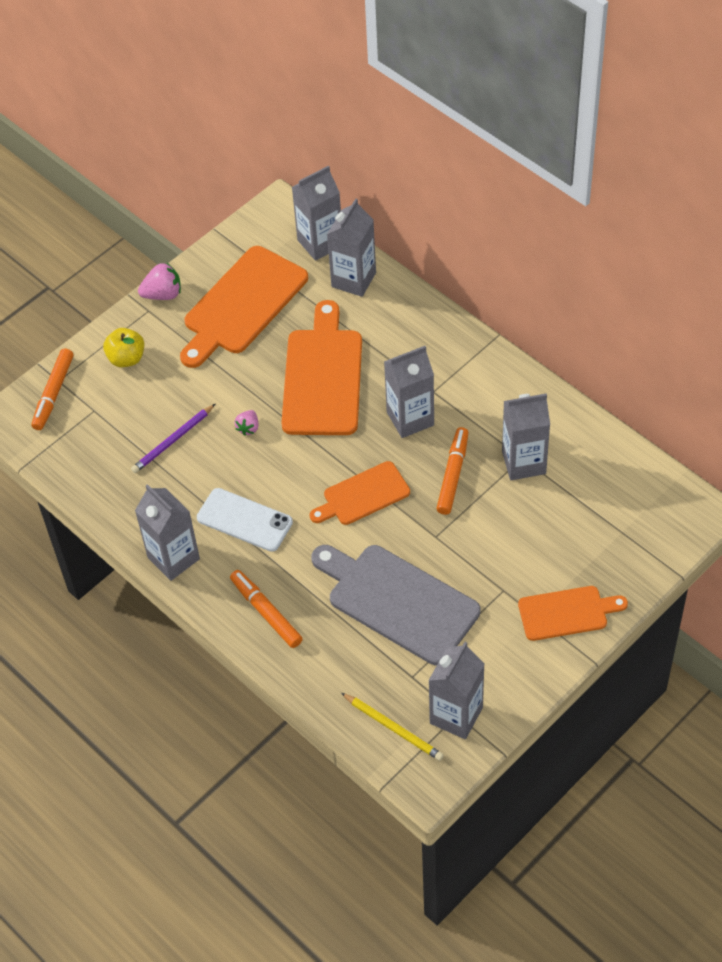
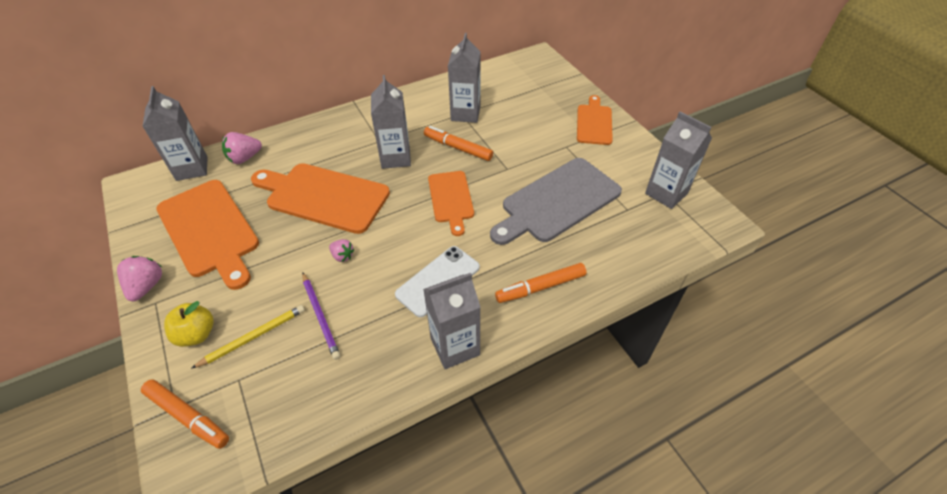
camera: 75 degrees left, 5 degrees down
(353, 280) = (245, 158): grey carton -> pink strawberry
(393, 728) = (672, 230): yellow pencil -> yellow pencil (253, 337)

